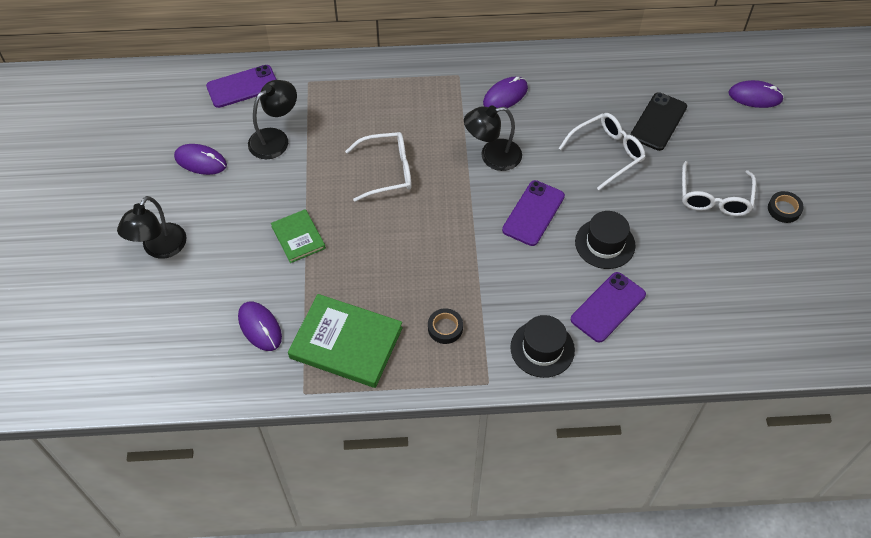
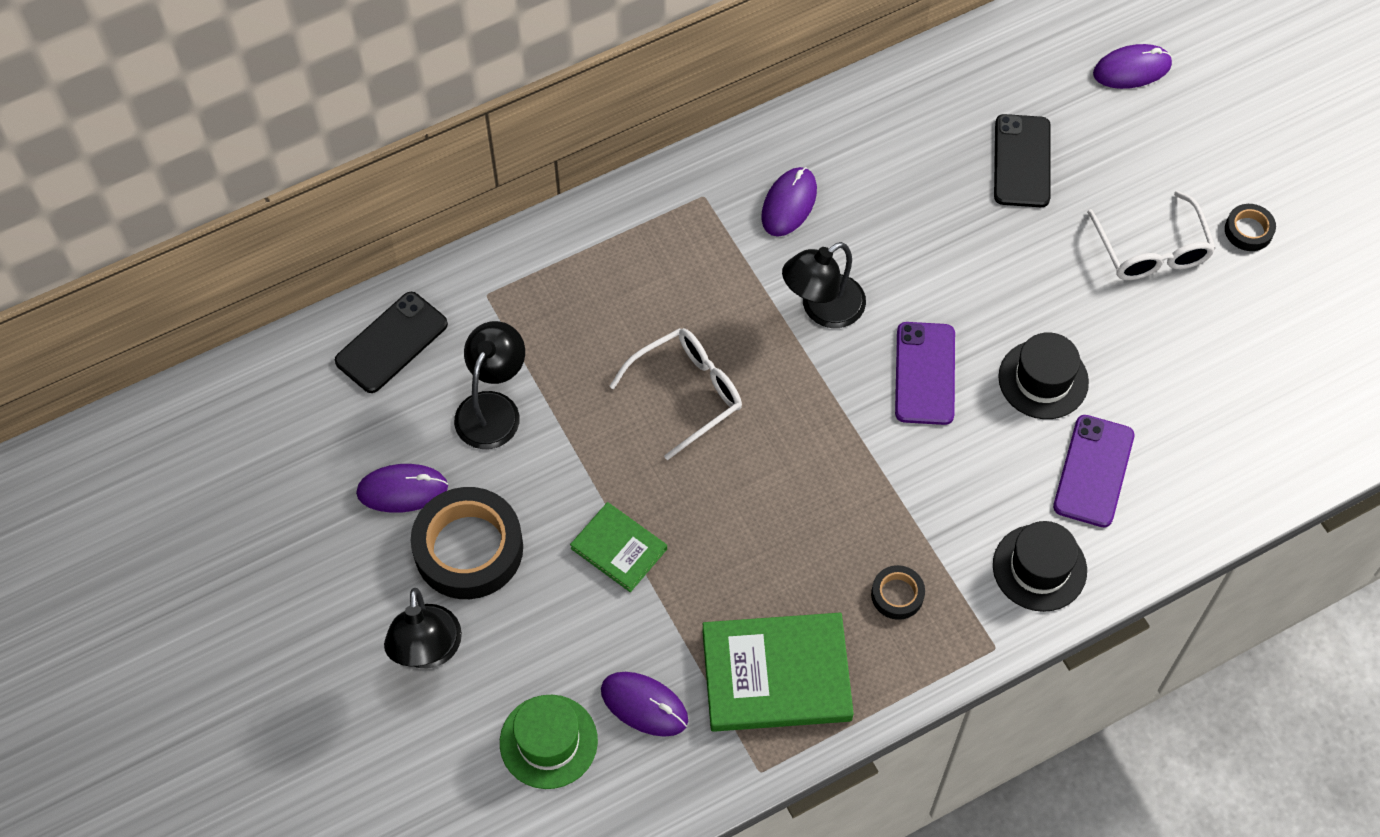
camera: 25 degrees left, 5 degrees up
(194, 324) = (548, 741): none -> green hat
(216, 204) = (468, 548): none -> black tape
(242, 86) = (391, 342): purple phone -> black phone
(607, 153) = (977, 239): white glasses -> none

